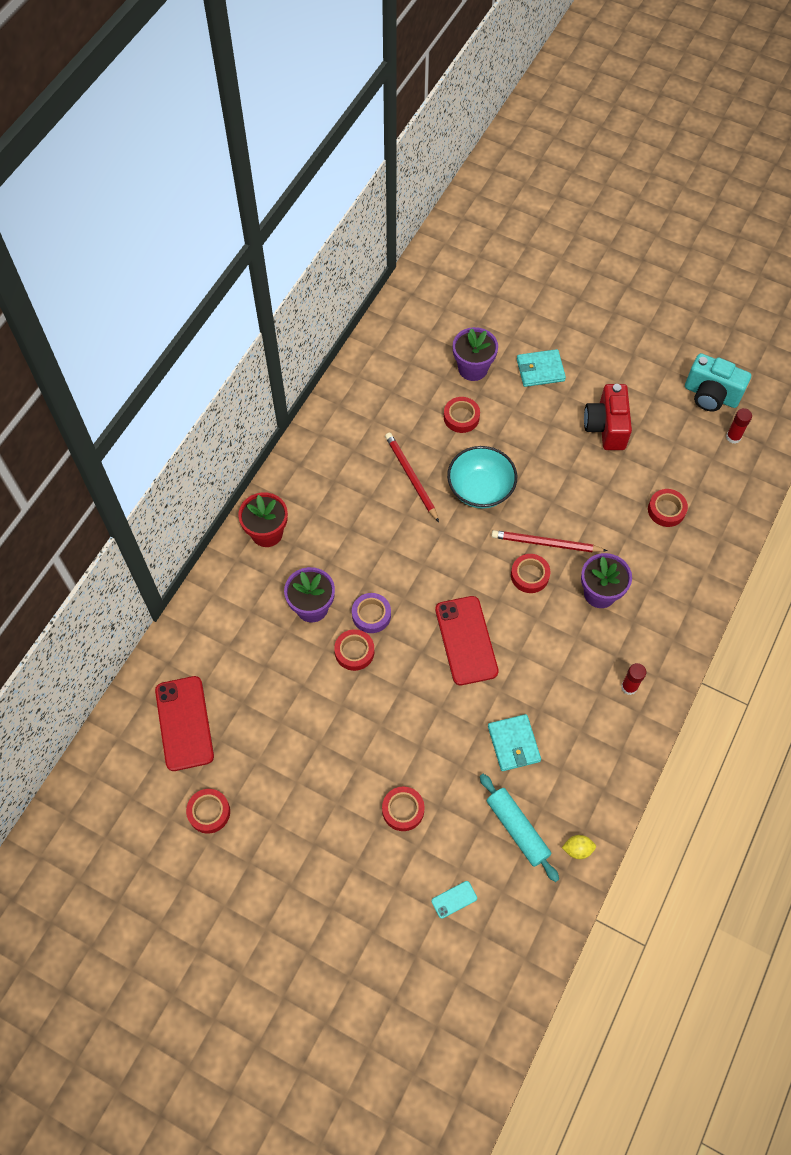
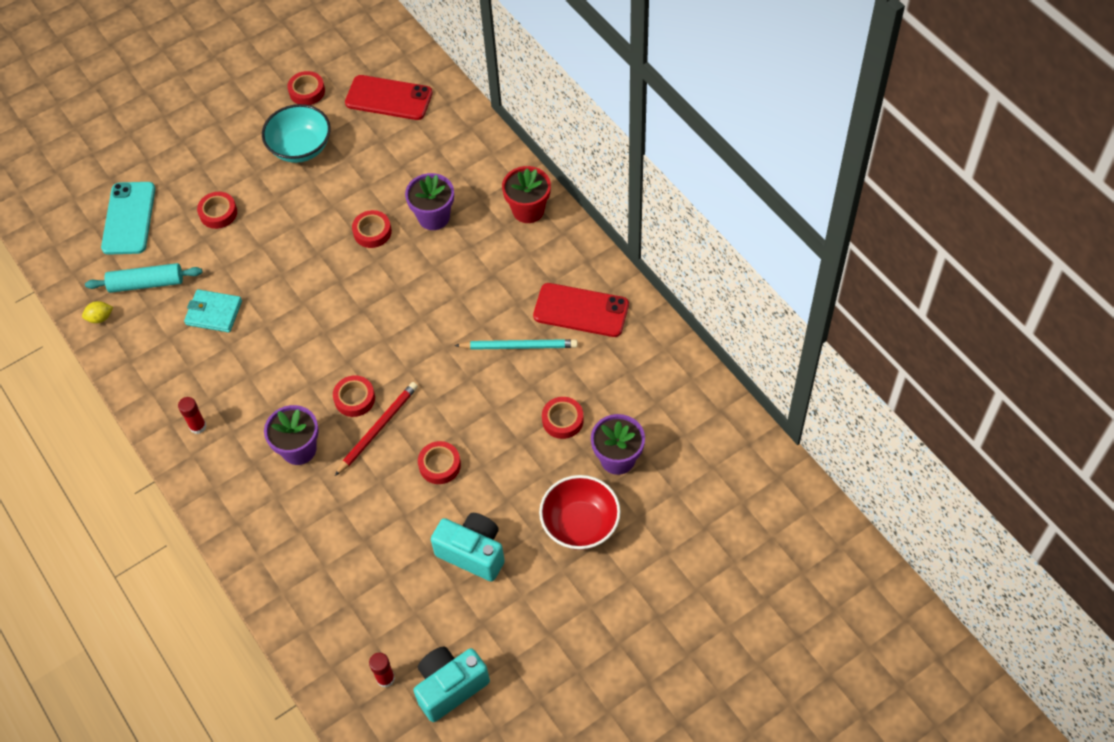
camera: 120 degrees right, 5 degrees down
(371, 615) = (398, 257): purple tape -> none
(411, 477) = (519, 346): red pencil -> turquoise pencil
(454, 899) = (129, 218): turquoise phone -> turquoise phone, size x2.31
(466, 640) = (327, 318): red phone -> red phone (581, 310)
(480, 489) = (470, 399): turquoise bowl -> turquoise bowl (301, 148)
(540, 370) = (580, 524): turquoise wallet -> red bowl
(577, 849) = (100, 318): yellow lemon -> yellow lemon turned 45 degrees clockwise
(606, 427) = (473, 553): red camera -> turquoise camera
(666, 510) = (344, 558): red tape -> red tape (440, 465)

